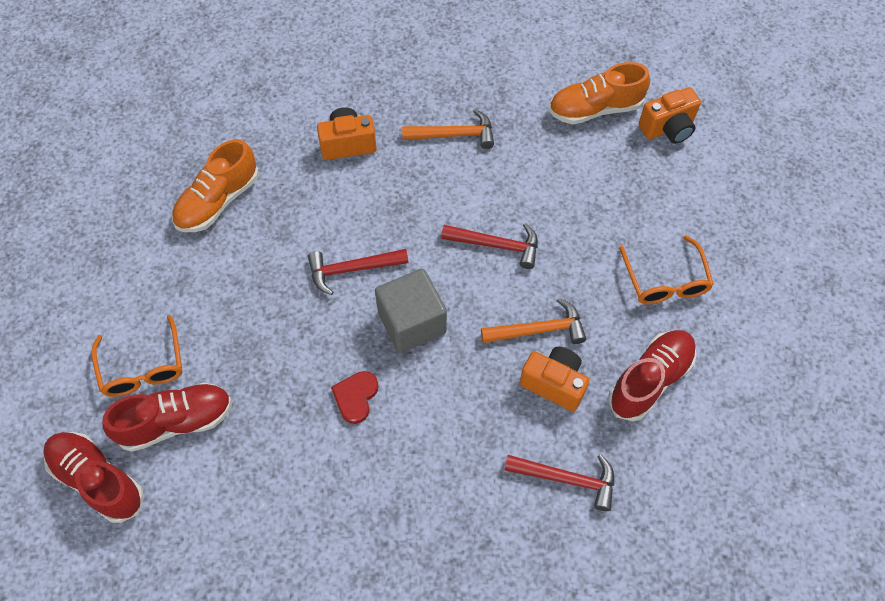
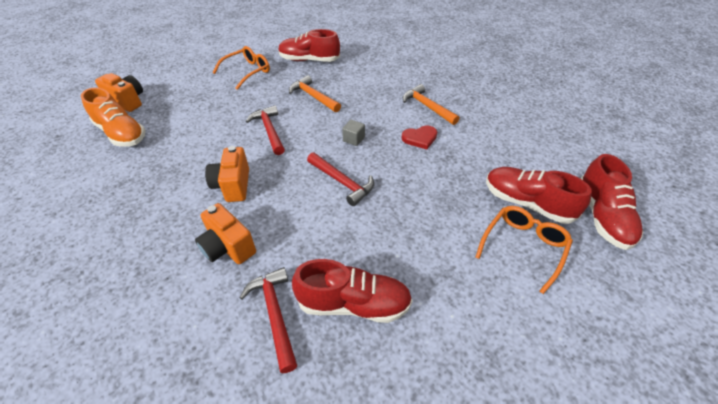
camera: 125 degrees left, 15 degrees down
(218, 201) = (354, 304): orange shoe -> red shoe
(412, 323) = (353, 139): grey cube -> grey cube, size x0.45
(454, 135) = (182, 189): orange hammer -> orange hammer (427, 107)
(554, 383) = (339, 82): orange camera -> orange camera (233, 185)
(566, 479) = (381, 64): red hammer -> red hammer (275, 314)

